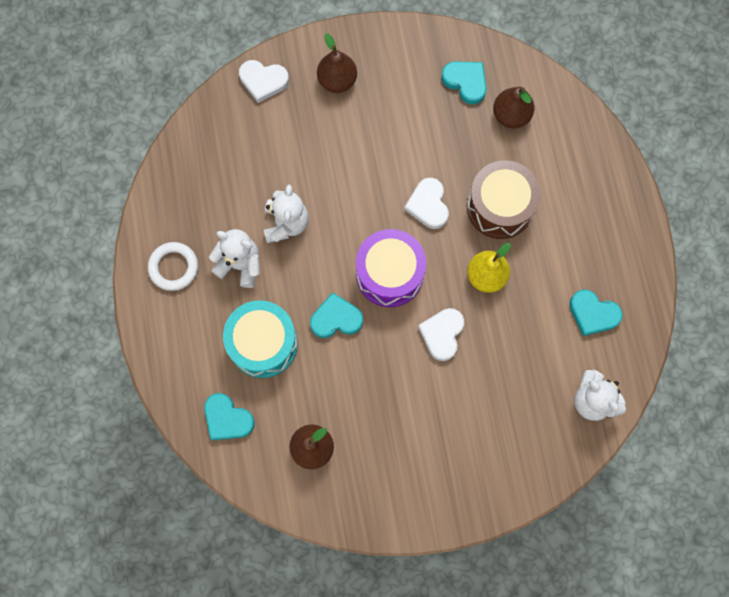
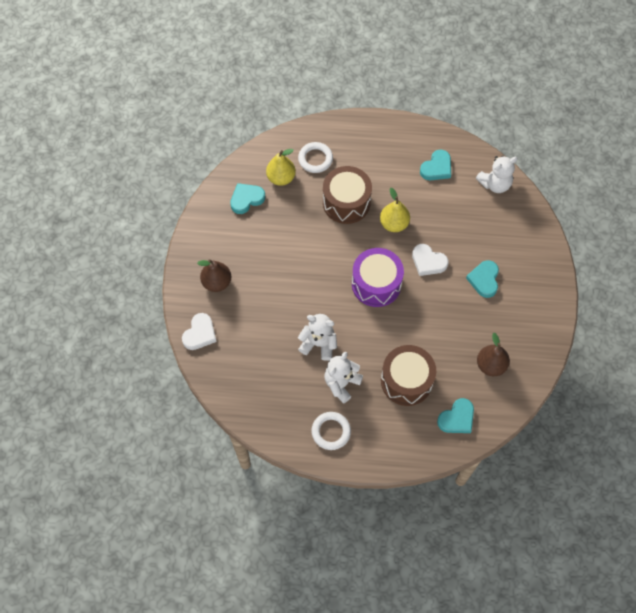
camera: 75 degrees left, 10 degrees down
(263, 343) = (406, 381): turquoise drum -> brown drum
(336, 318) = (400, 327): turquoise heart -> turquoise heart (484, 280)
(428, 205) = (332, 246): white heart -> none
(511, 115) = (281, 178): brown pear -> yellow pear
(554, 151) = (315, 159): none -> white ring

